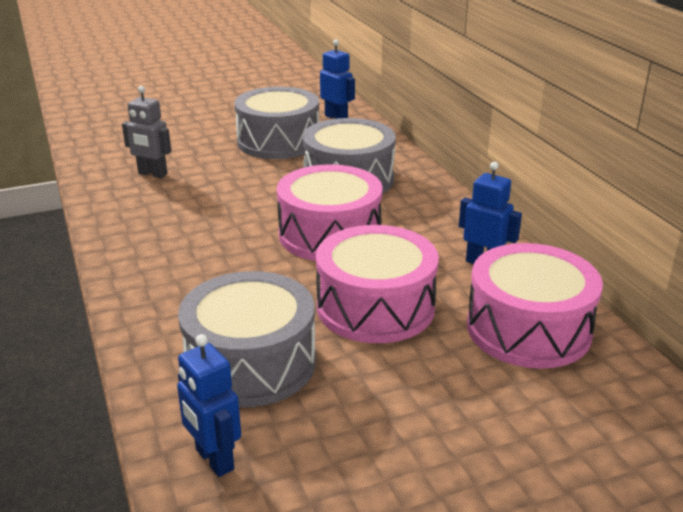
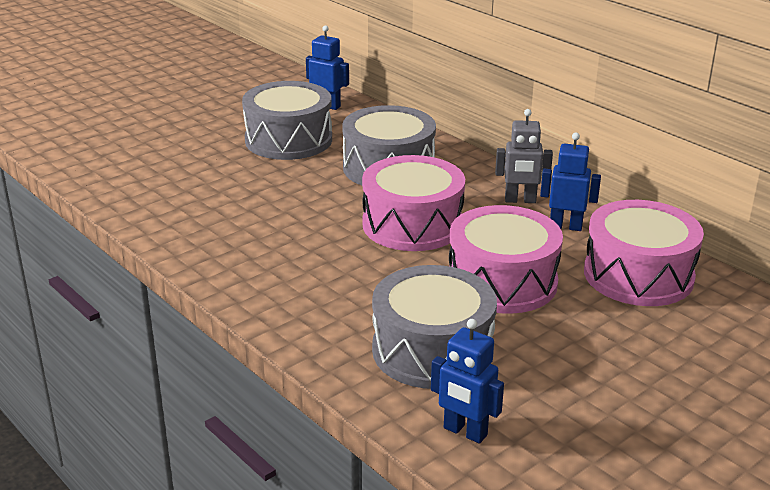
camera: 20 degrees left, 0 degrees up
(152, 174) = (186, 194): grey robot -> grey robot (520, 200)

